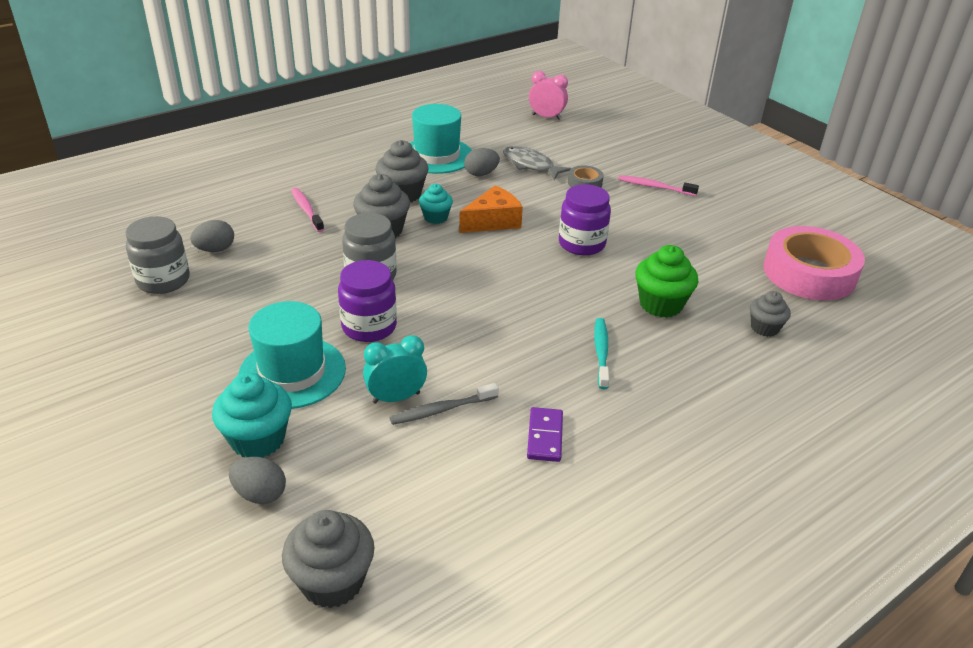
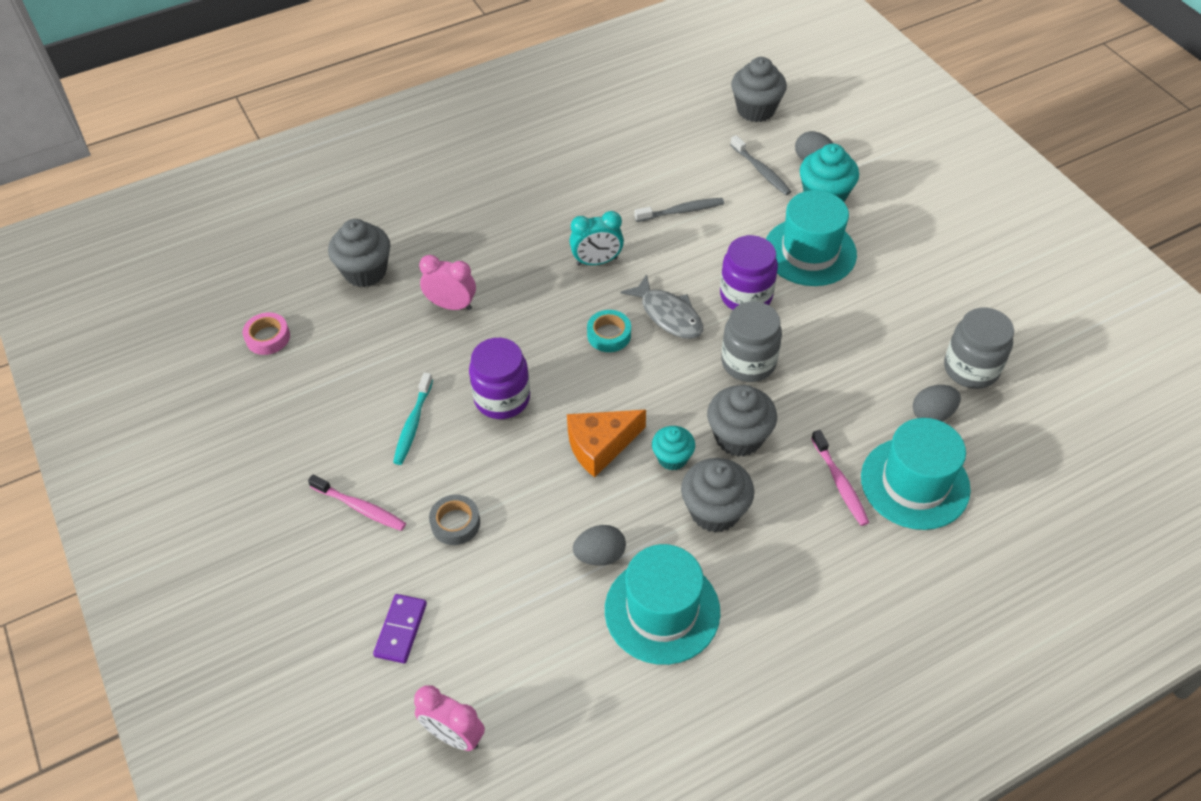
camera: 170 degrees left, 15 degrees up
(248, 212) = (915, 483): none -> turquoise hat
(336, 472) = (761, 170): none -> grey toothbrush
(396, 397) = (718, 224): turquoise clock -> turquoise clock (597, 261)
(502, 289) = (609, 335): none -> turquoise tape
(530, 165) = (521, 575): grey fish -> grey fish (668, 315)
(544, 436) = (603, 185): purple domino -> purple domino (401, 630)
(601, 353) = (532, 254): turquoise toothbrush -> turquoise toothbrush (413, 424)
(661, 304) = (451, 305): green cupcake -> pink clock
(764, 328) = (365, 271): grey cupcake -> grey cupcake, size x1.60
(809, 273) = (268, 337): pink tape -> pink tape, size x0.44

